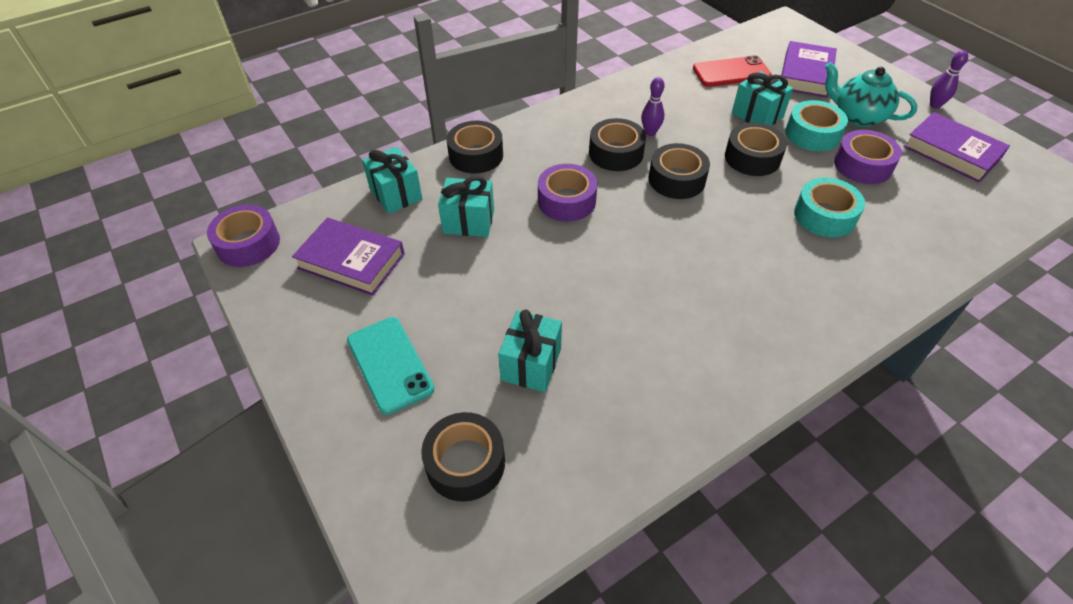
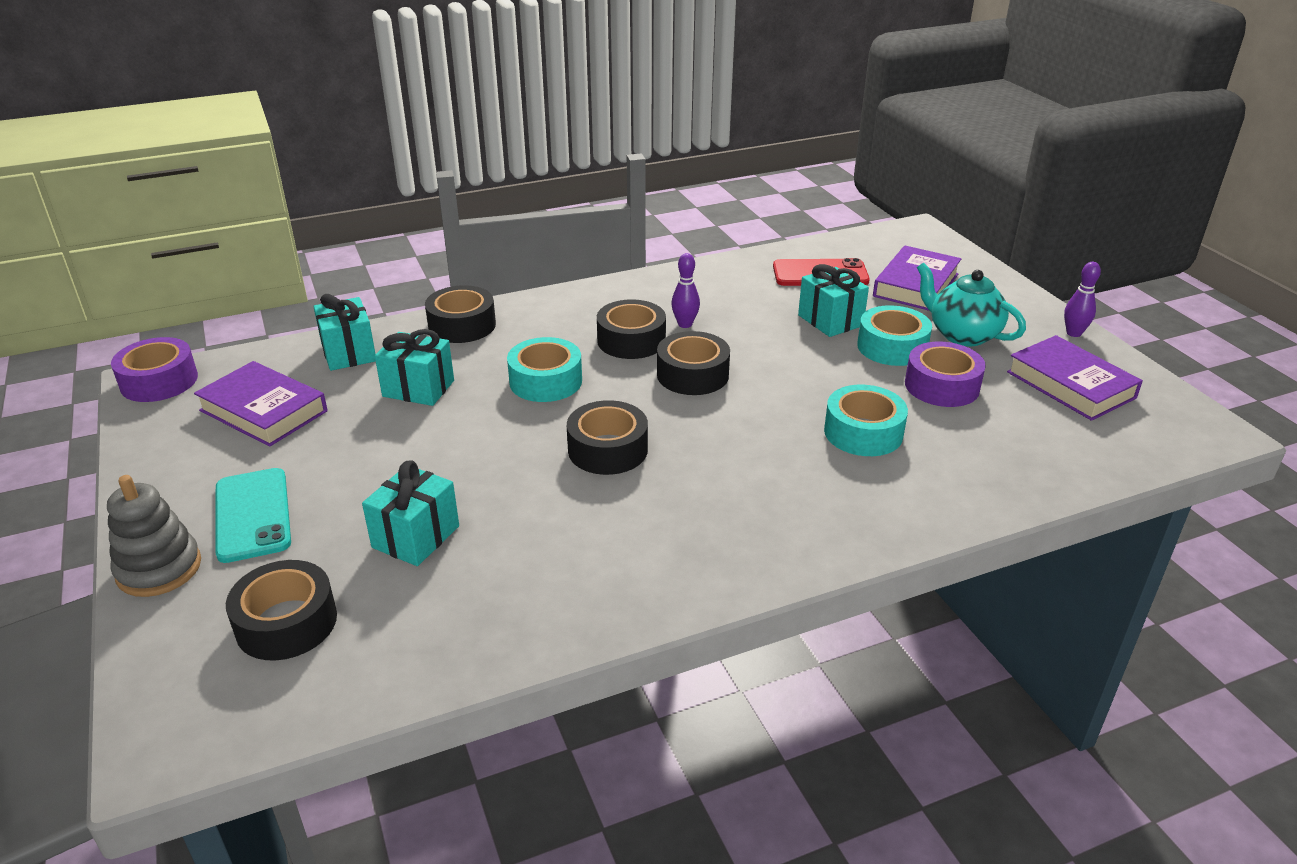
camera: 10 degrees right, 15 degrees down
(336, 429) = (159, 569): none -> grey stacking toy
(566, 201) = (545, 381): purple tape -> turquoise tape
(752, 158) = (801, 363): black tape -> black tape (608, 449)

